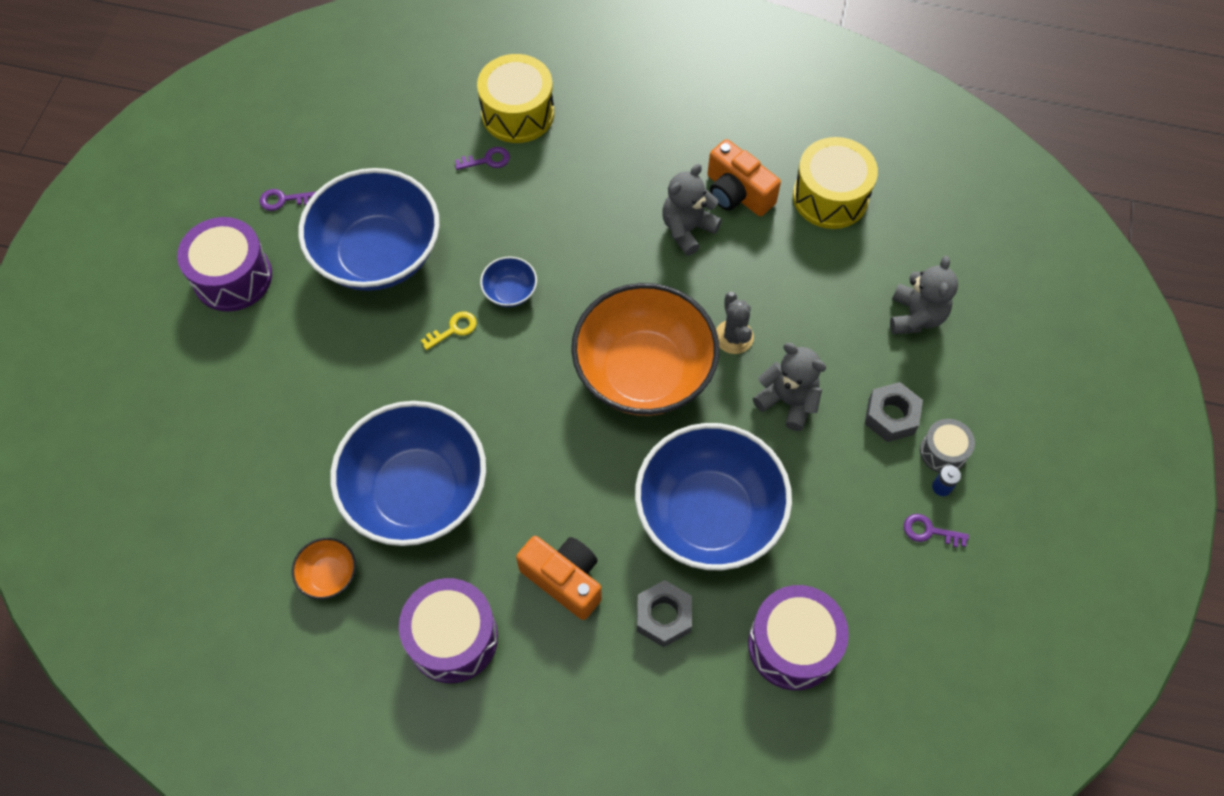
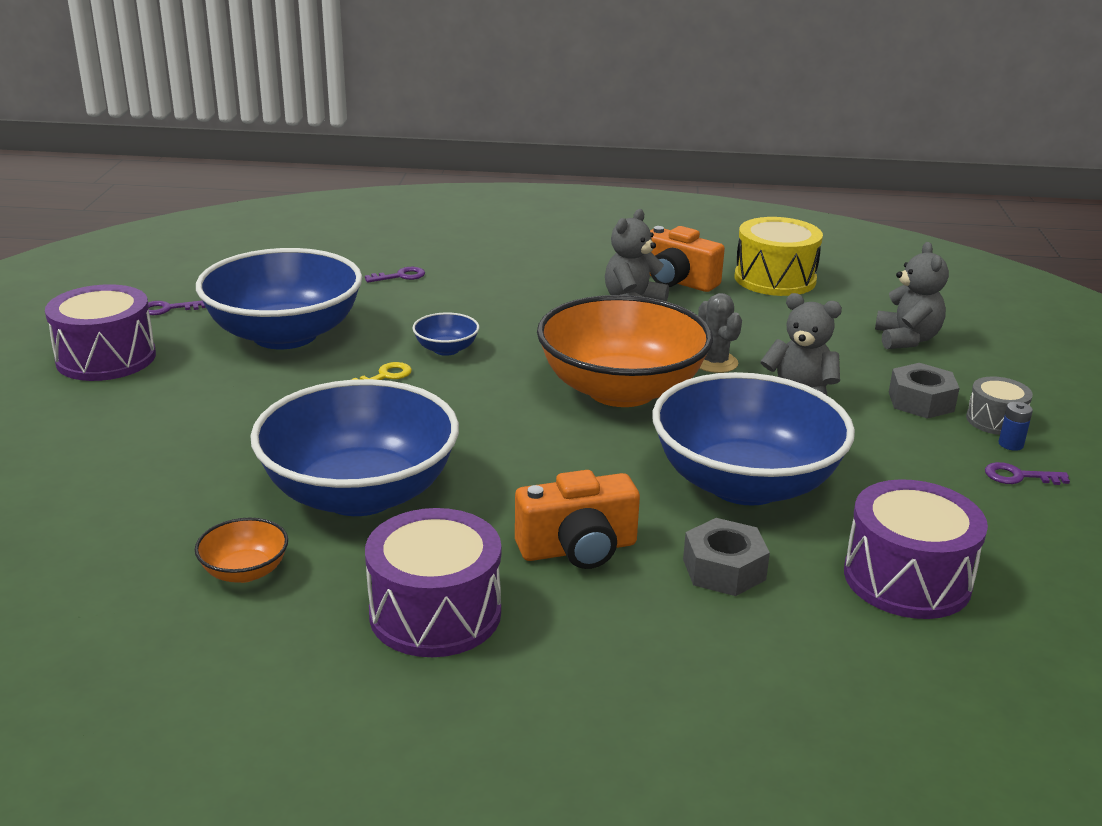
camera: 10 degrees left, 35 degrees down
(518, 113) = (427, 251): yellow drum -> none
(564, 579) = (578, 549): orange camera -> orange camera turned 135 degrees clockwise

